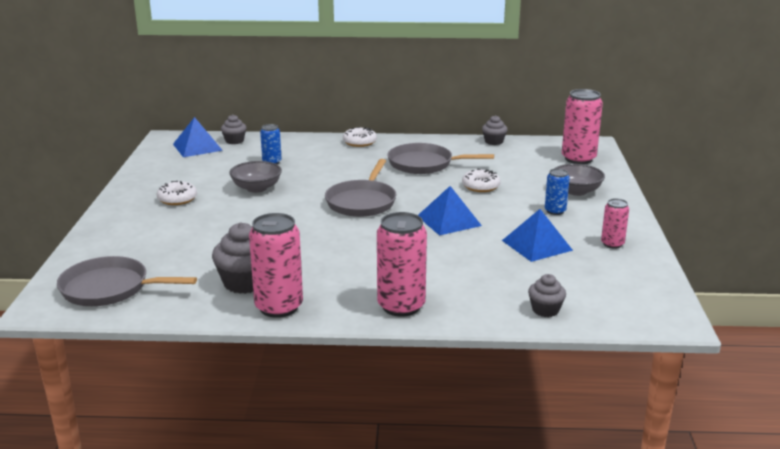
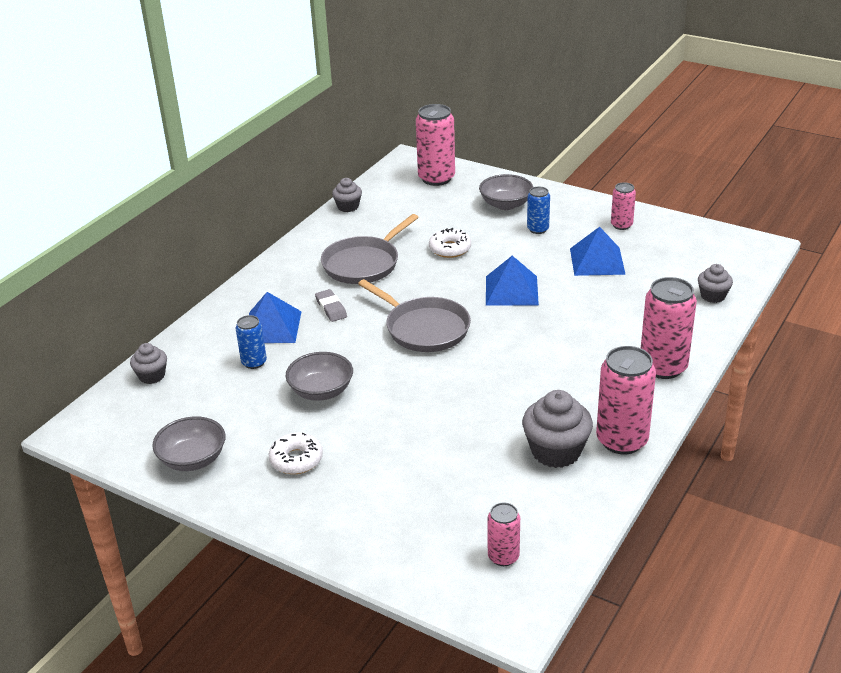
camera: 60 degrees left, 10 degrees up
(109, 288) = (503, 557): grey pan -> pink can
(160, 172) = (193, 459): none -> grey bowl
(197, 147) = (139, 411): blue pyramid -> blue pyramid (271, 327)
(356, 168) = (331, 308): none -> grey eraser
(359, 142) = (259, 286): white donut -> none

